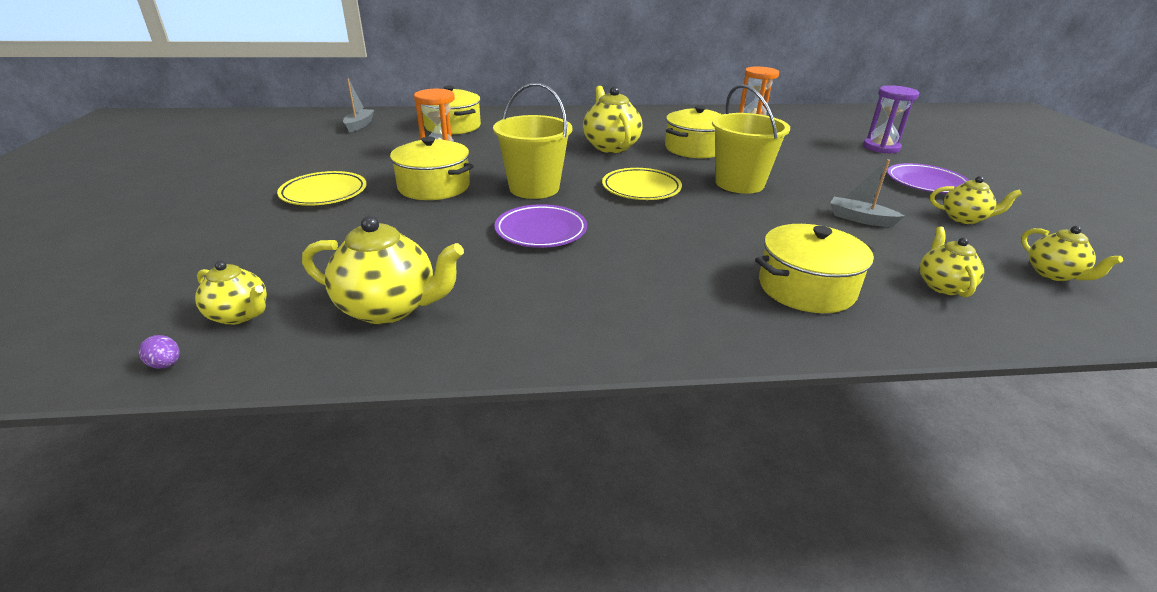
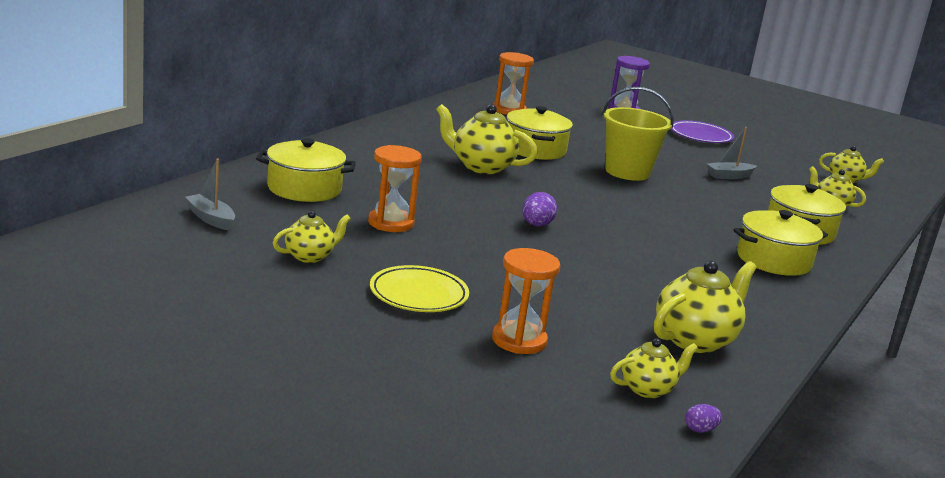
camera: 55 degrees left, 10 degrees down
(283, 241) = (519, 340): none -> orange hourglass
(434, 187) = (474, 253): yellow pot -> yellow pot (773, 260)
(534, 188) = (536, 225): yellow bucket -> purple egg
(541, 231) = (627, 255): purple plate -> none
(641, 189) = (592, 198): yellow plate -> none
(964, 219) = (761, 157): yellow teapot -> yellow teapot (310, 256)

